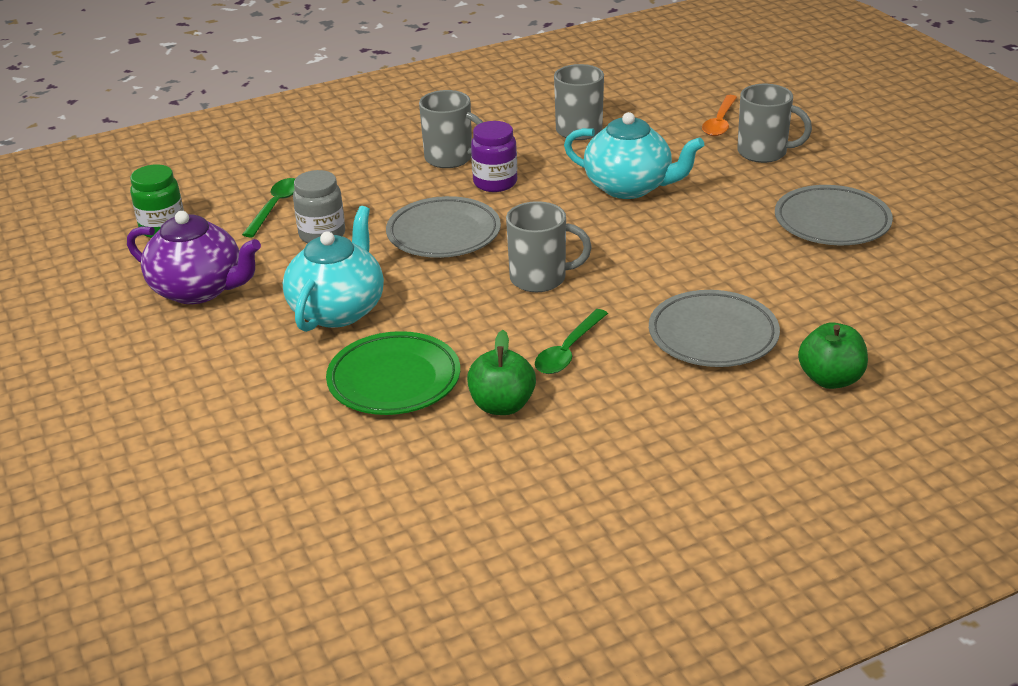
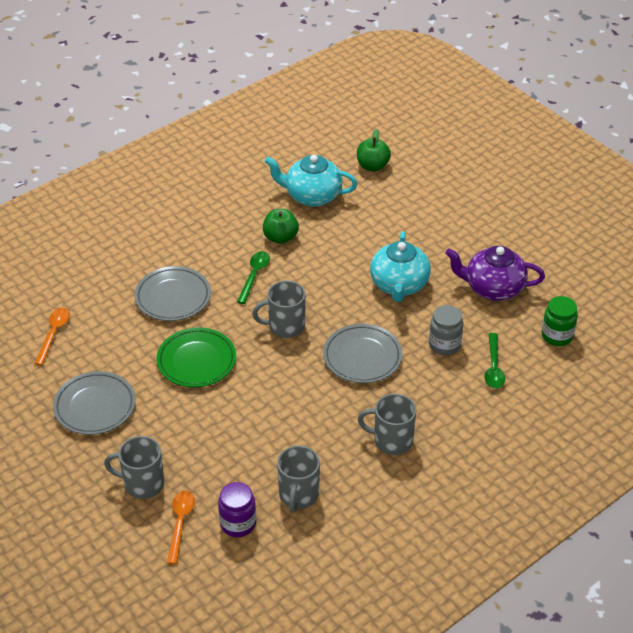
camera: 165 degrees right, 10 degrees up
(394, 380) = (343, 244): green plate -> green plate (196, 361)
(495, 183) = (346, 416): purple jar -> purple jar (238, 523)
(629, 187) = (243, 425): turquoise teapot -> turquoise teapot (312, 196)
(830, 379) = (107, 277): green apple -> green apple (372, 166)
(911, 308) = (53, 334): none -> orange spoon

